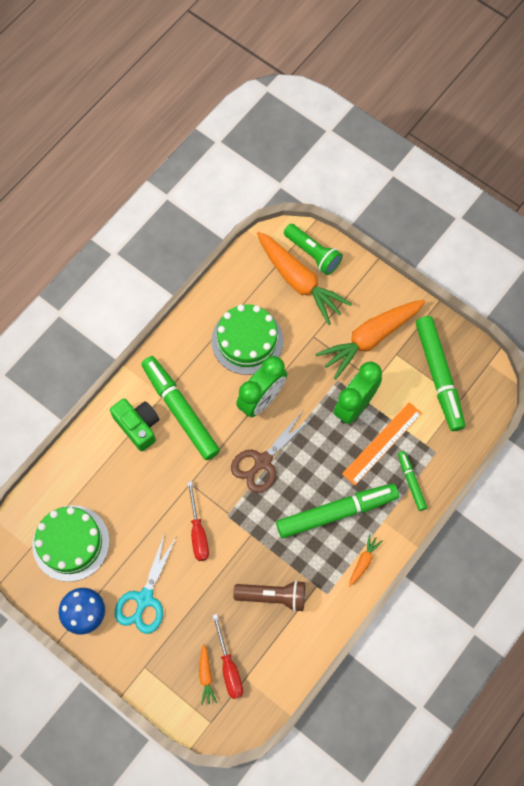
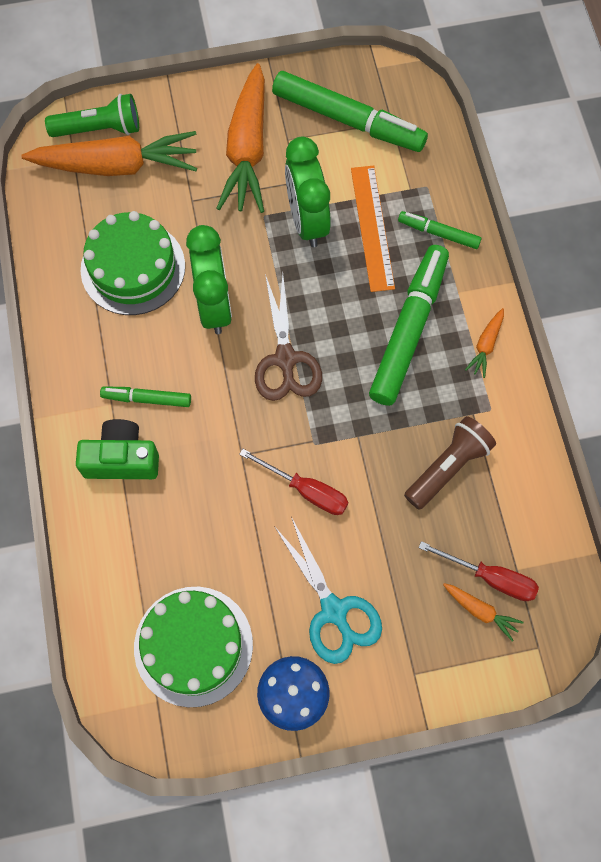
camera: 50 degrees left, 0 degrees up
(180, 410) = (147, 399): green marker -> green marker, size x0.50
(363, 561) = (485, 345): orange carrot -> orange carrot turned 135 degrees counterclockwise

